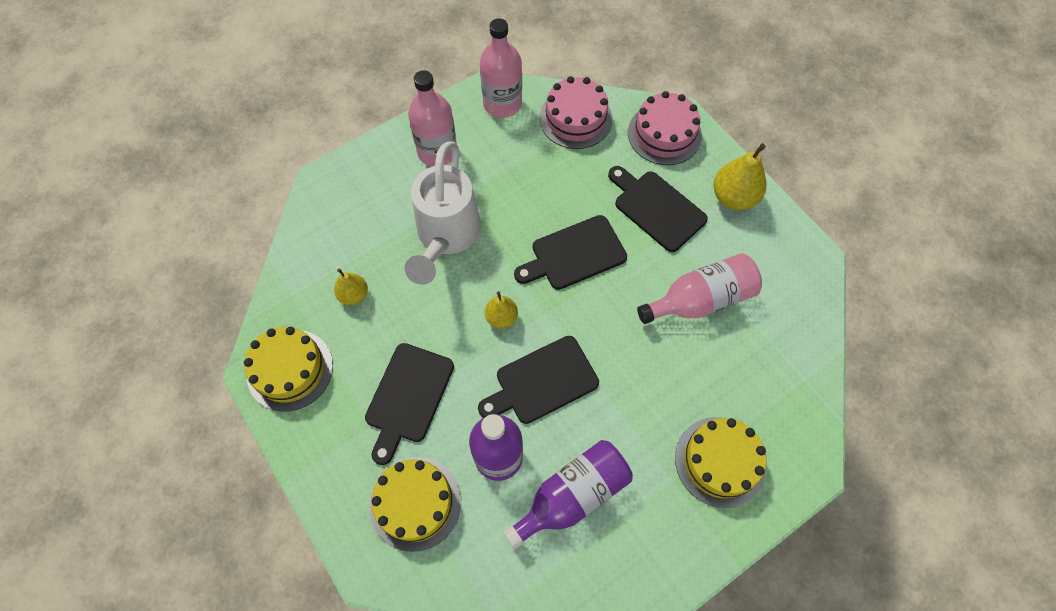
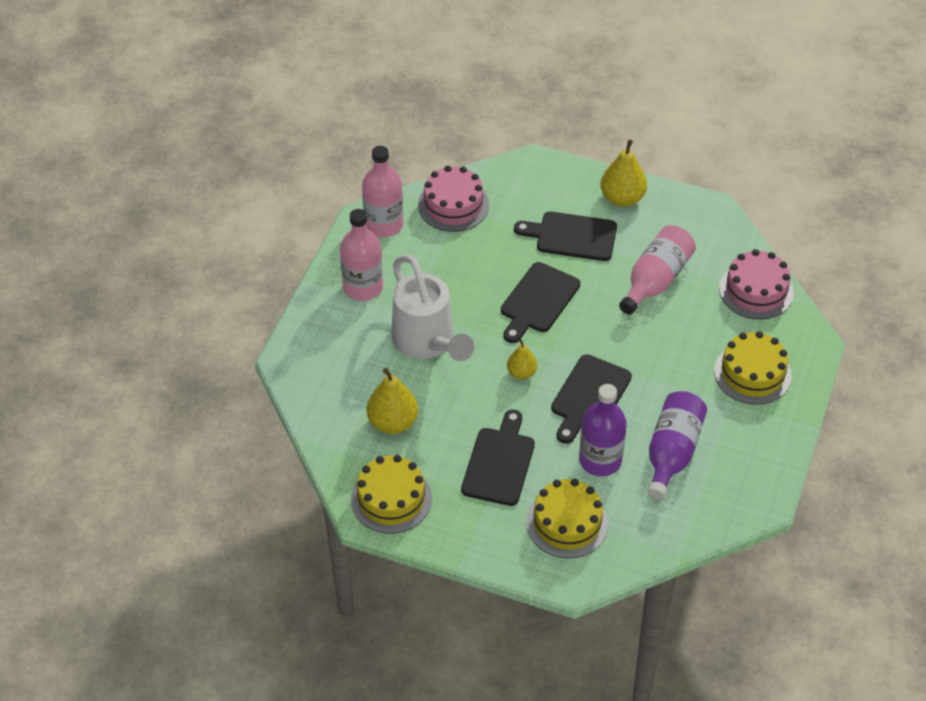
camera: 35 degrees left, 15 degrees down
(354, 295) = (393, 422): yellow pear -> yellow pear, size x1.65
(408, 397) = (499, 463): black cutting board -> black cutting board turned 150 degrees counterclockwise
(664, 134) = (533, 180): pink cake -> pink cake (756, 290)

